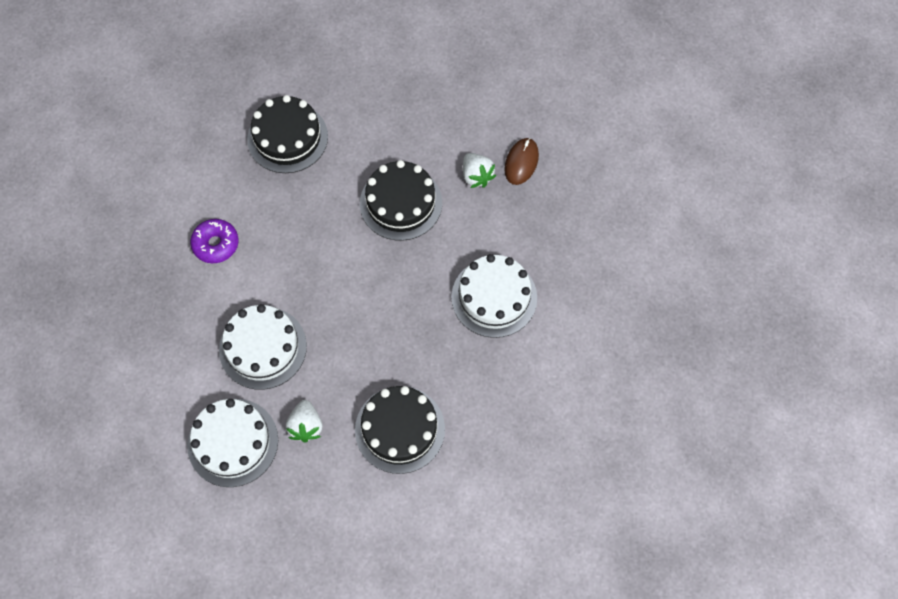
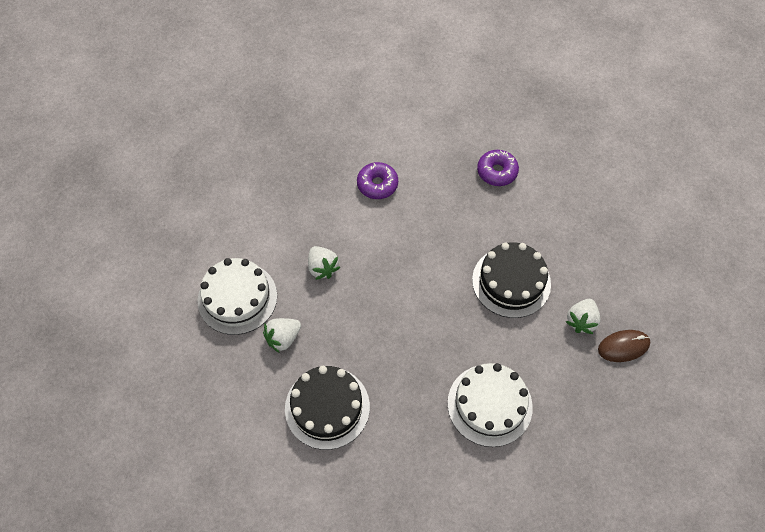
camera: 55 degrees right, 5 degrees down
(263, 347) = (322, 268): white cake -> white strawberry
(287, 137) = (497, 172): black cake -> purple donut

